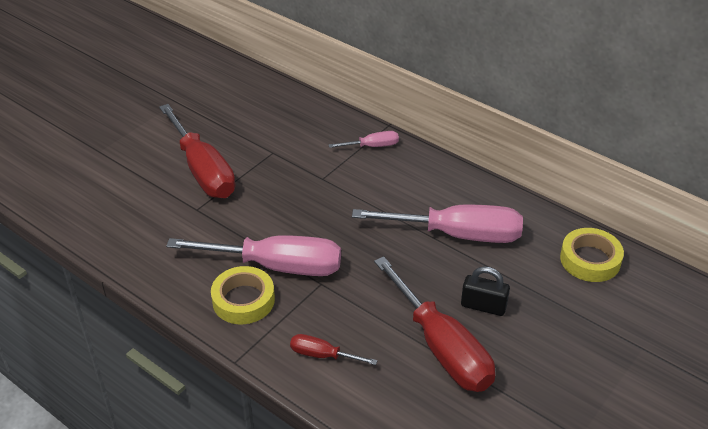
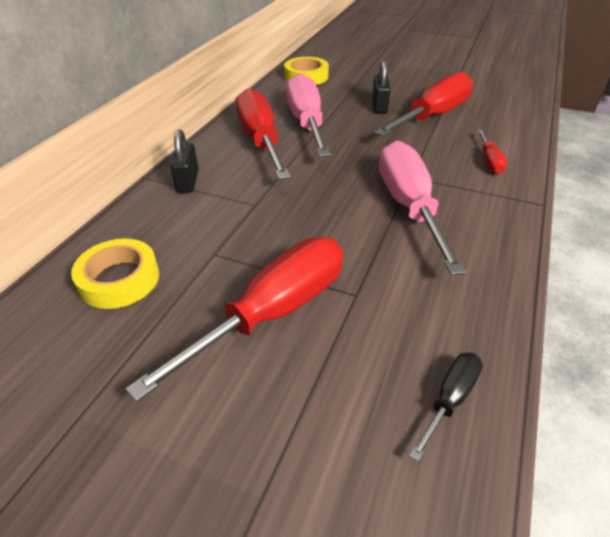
camera: 105 degrees left, 0 degrees up
(99, 225) = (450, 399): none -> black screwdriver
(243, 300) = (470, 217): yellow tape -> yellow tape (119, 279)
(372, 146) = (188, 181): pink screwdriver -> black padlock
(428, 196) = (260, 141): none -> red screwdriver

